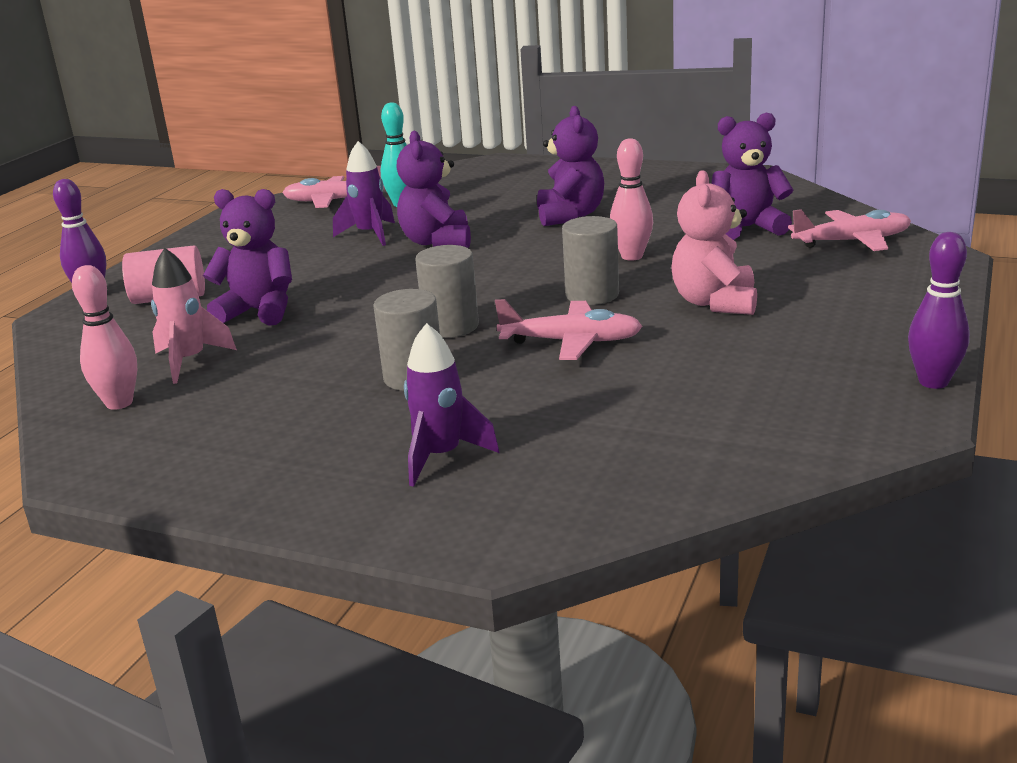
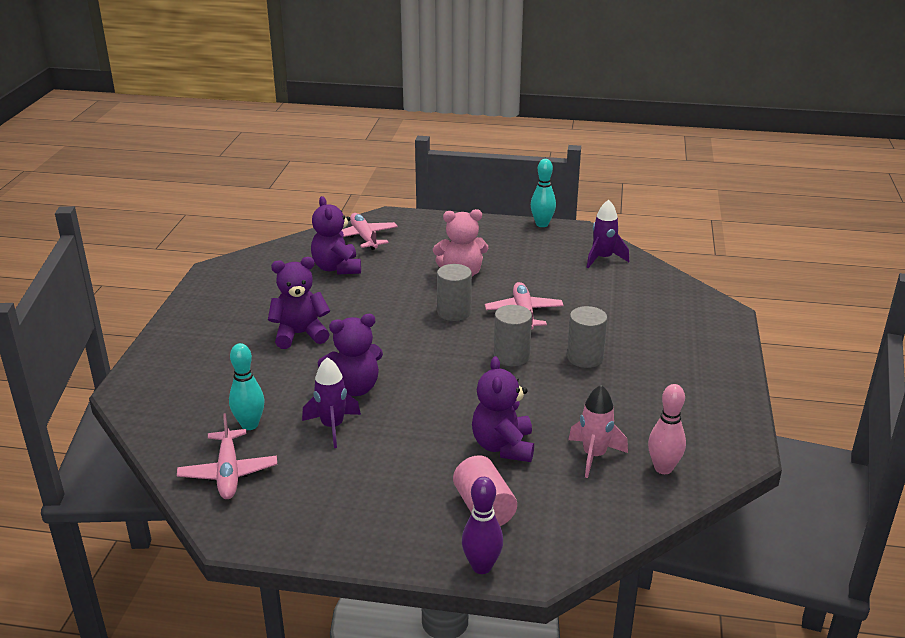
camera: 105 degrees left, 5 degrees up
(441, 456) = (664, 335): purple rocket -> purple rocket (603, 259)
(632, 256) = (387, 304): pink bowling pin -> none
(933, 382) = (542, 224): purple bowling pin -> turquoise bowling pin

